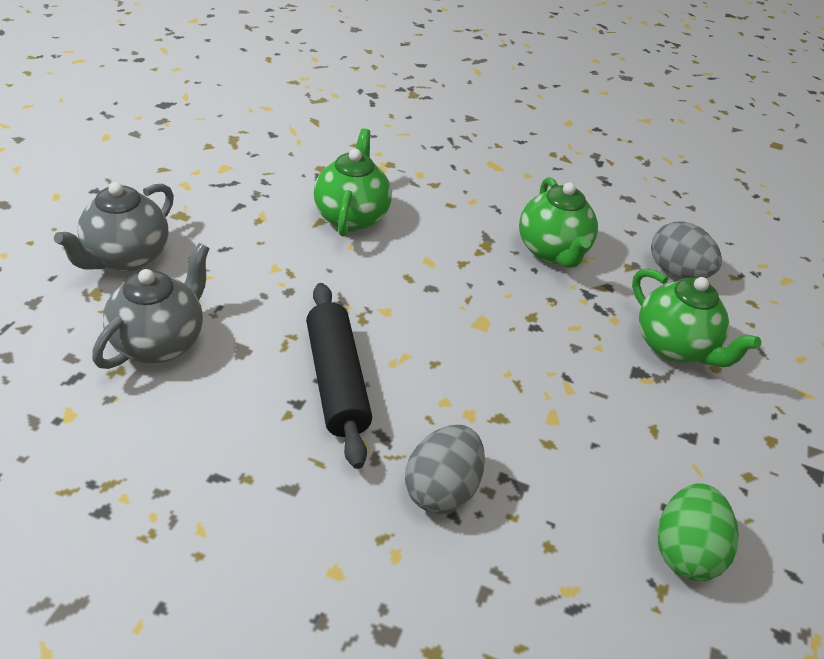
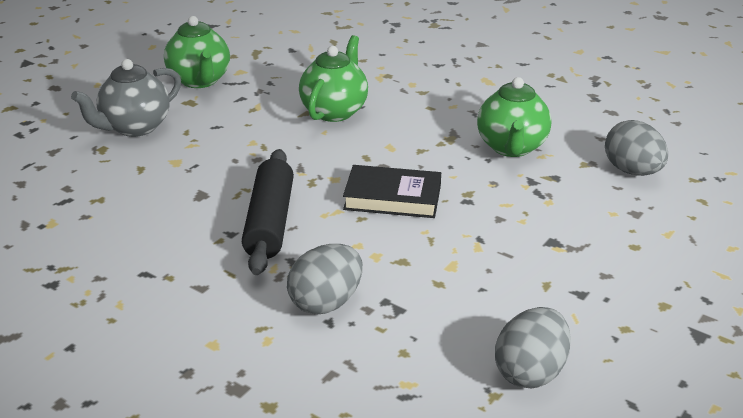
camera: 20 degrees right, 10 degrees down
(160, 342) = (138, 184): grey teapot -> none
(457, 331) = (392, 198): none -> black book
(674, 347) = (599, 226): green teapot -> green teapot (200, 80)
(684, 550) = (530, 372): green egg -> grey egg

